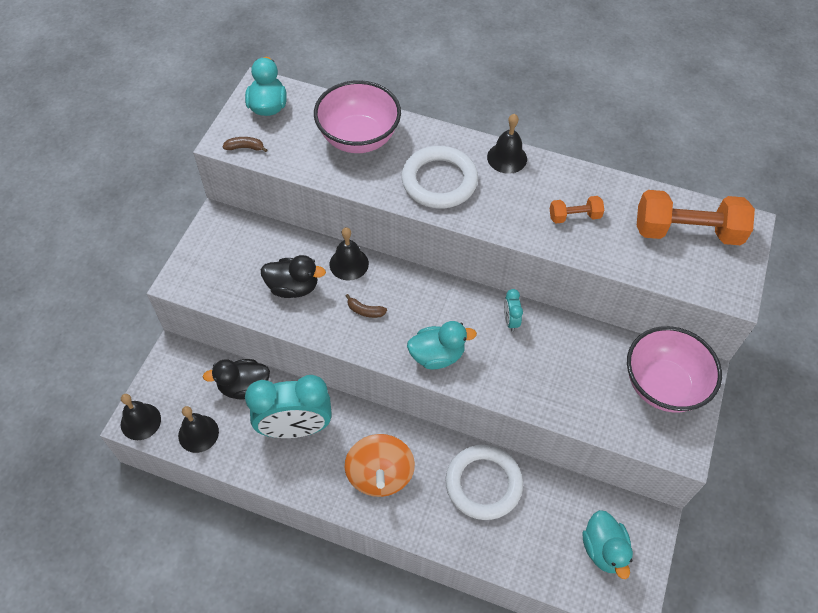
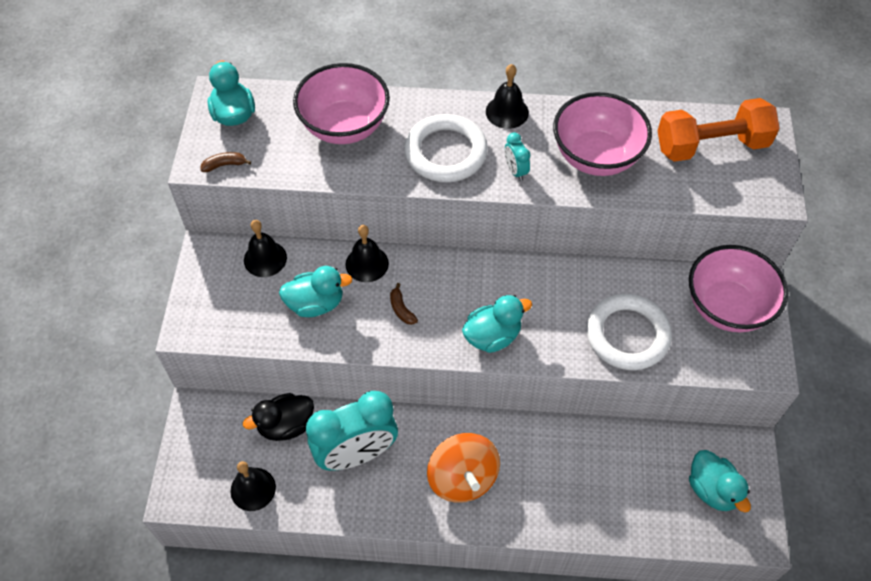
camera: 15 degrees left, 0 degrees up
(140, 421) = (184, 493): black bell -> black bell (265, 259)
(293, 287) = (316, 303): black duck -> turquoise duck
(365, 311) = (401, 309): brown banana -> brown banana turned 60 degrees clockwise
(483, 484) = (571, 457): white ring -> white ring (627, 335)
(510, 320) = (555, 281): turquoise clock -> turquoise clock (515, 171)
(574, 216) = (596, 156): orange dumbbell -> pink bowl

